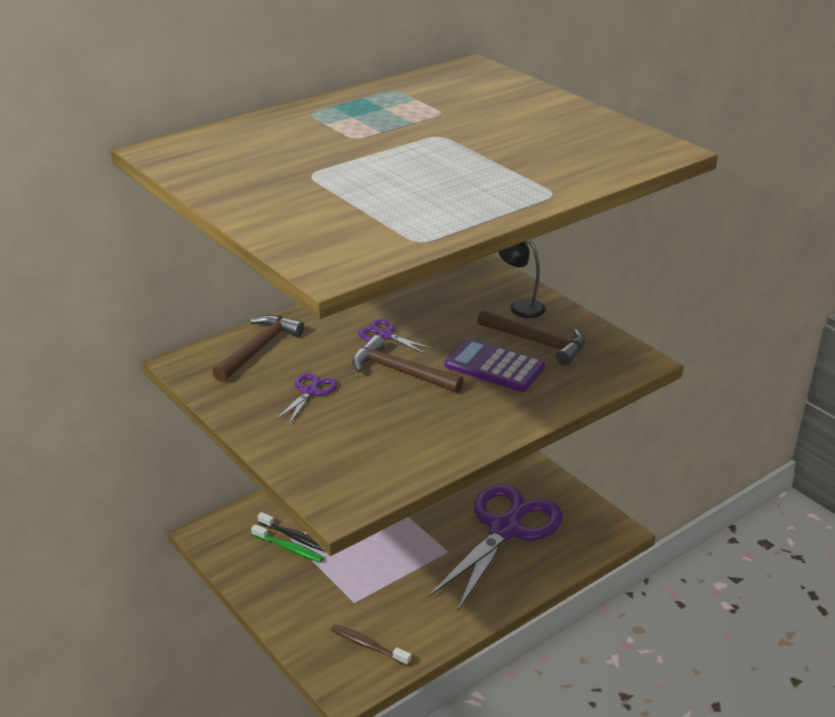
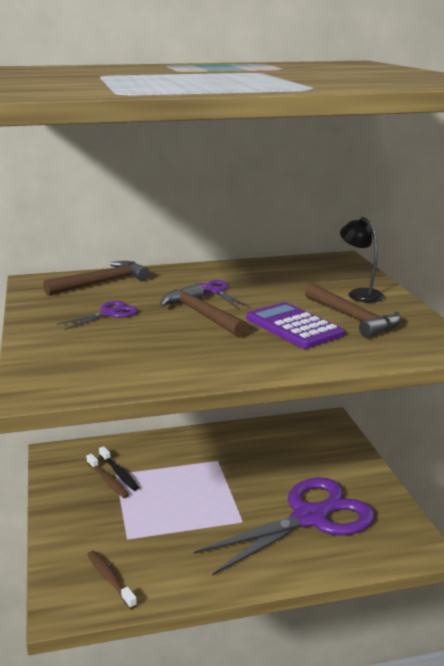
camera: 25 degrees right, 10 degrees down
(289, 548) = (108, 481): green toothbrush -> brown toothbrush

